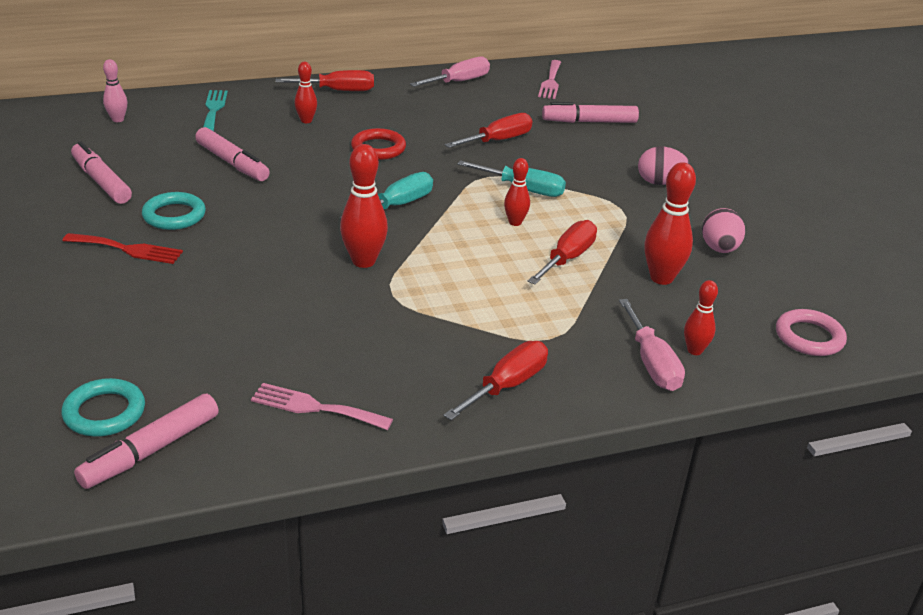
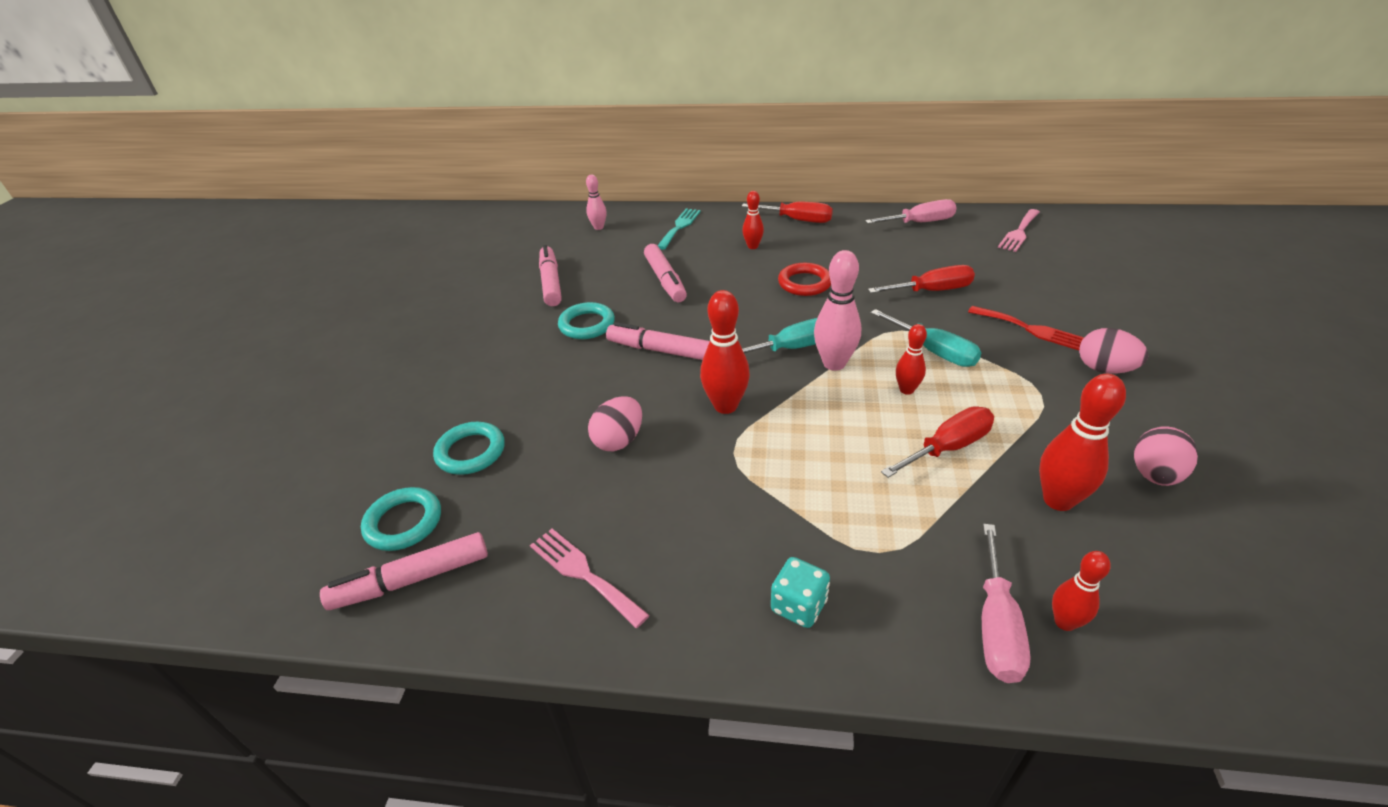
camera: 30 degrees right, 5 degrees up
(128, 249) = (530, 352): red fork -> red fork (1030, 329)
(130, 344) = (471, 452): none -> turquoise ring
(279, 306) = (619, 440): none -> pink egg
(443, 212) = (834, 363): none -> pink bowling pin
(507, 385) = (798, 606): red screwdriver -> turquoise dice
(589, 122) = (1045, 282): pink marker -> pink marker (660, 350)
(809, 337) = (1252, 648): pink ring -> none

